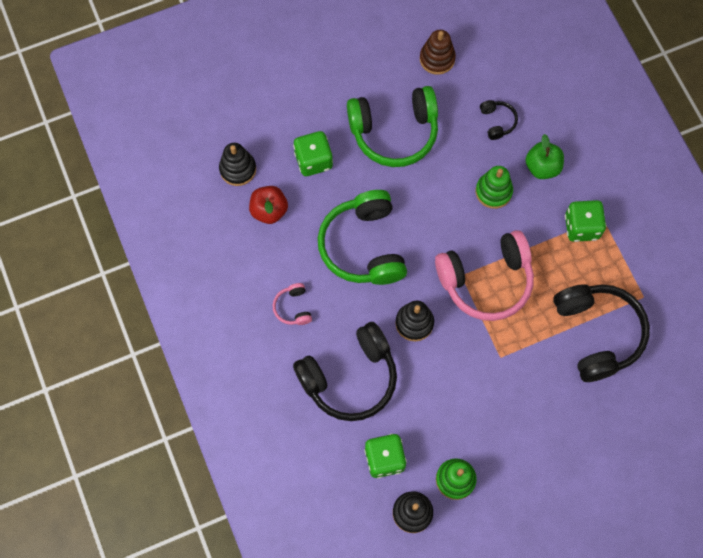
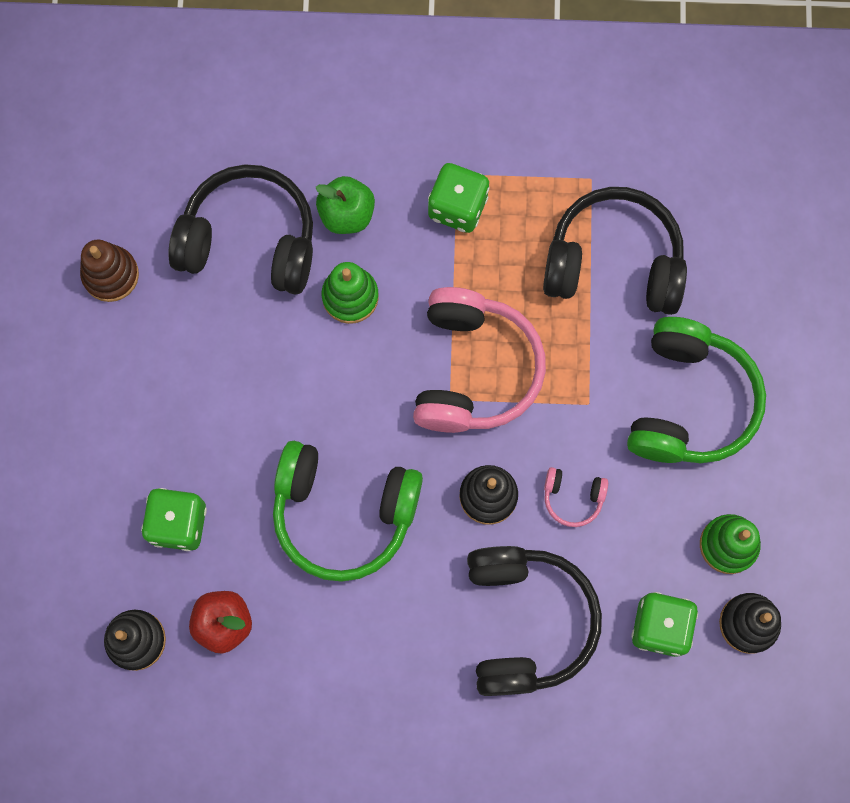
camera: 65 degrees left, 5 degrees up
(293, 307) = (387, 654): pink headphones -> pink headphones (572, 498)
(394, 132) = (193, 388): green headphones -> green headphones (689, 402)
(497, 122) = (249, 240): black headphones -> black headphones, size x2.29

